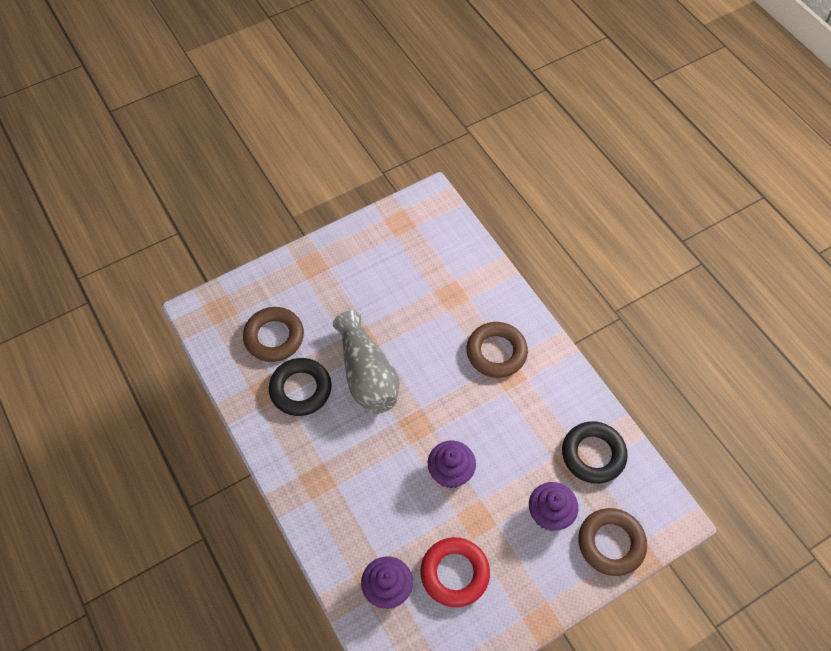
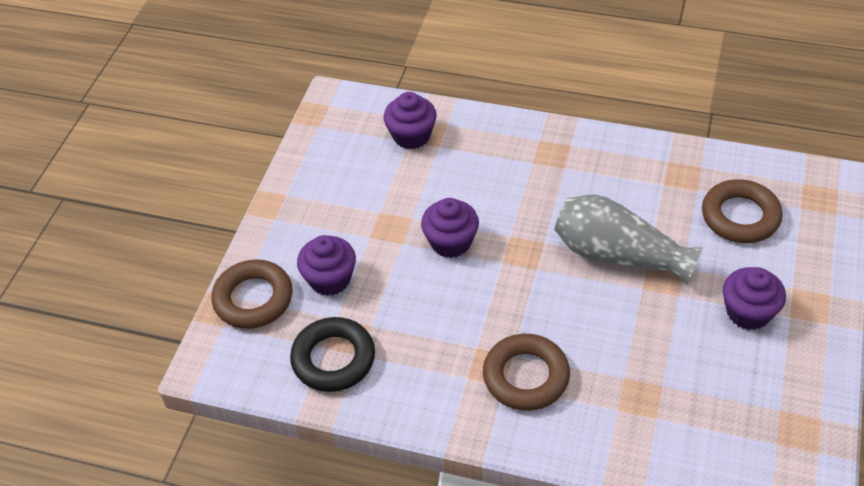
camera: 140 degrees right, 10 degrees down
(300, 389) = (656, 198): black ring -> none
(345, 287) = (748, 312): none -> purple cupcake
(454, 573) = (369, 181): red ring -> none

